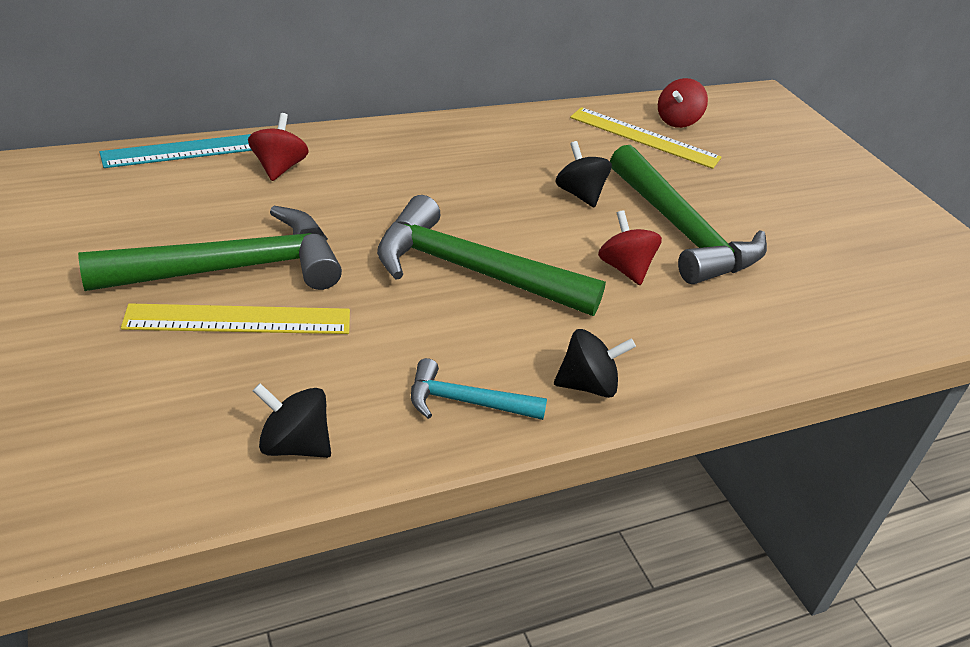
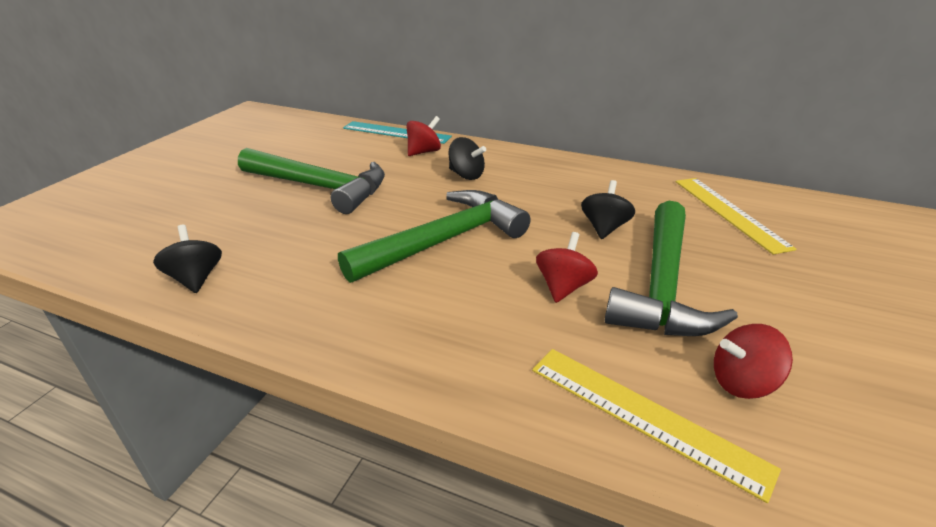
camera: 50 degrees right, 5 degrees down
(239, 319) = (281, 210): yellow ruler -> yellow ruler (644, 416)
(466, 402) = (311, 309): turquoise hammer -> none
(472, 272) = (444, 241): green hammer -> green hammer turned 75 degrees clockwise
(587, 385) = (402, 345): black spinning top -> black spinning top (466, 175)
(677, 121) = (785, 212): red spinning top -> red spinning top (742, 382)

